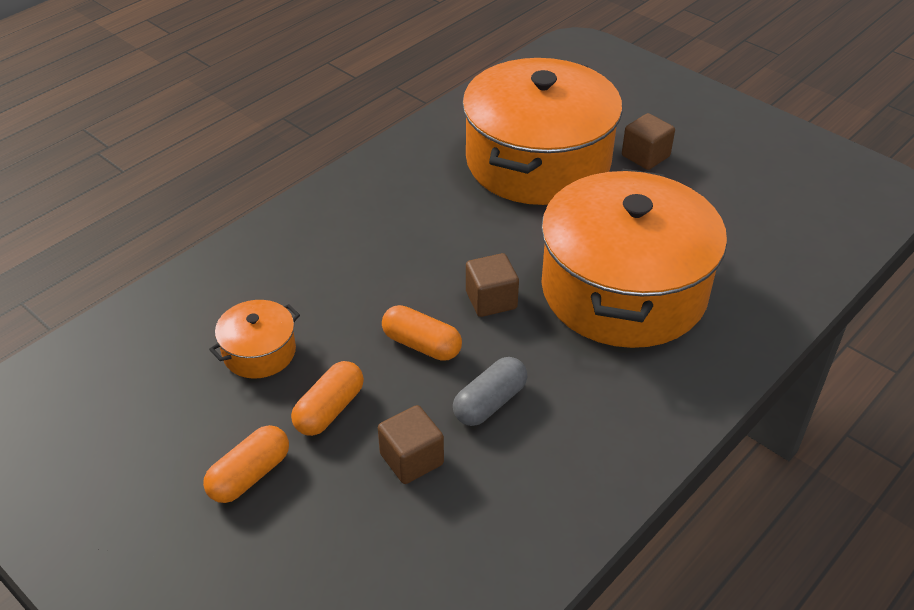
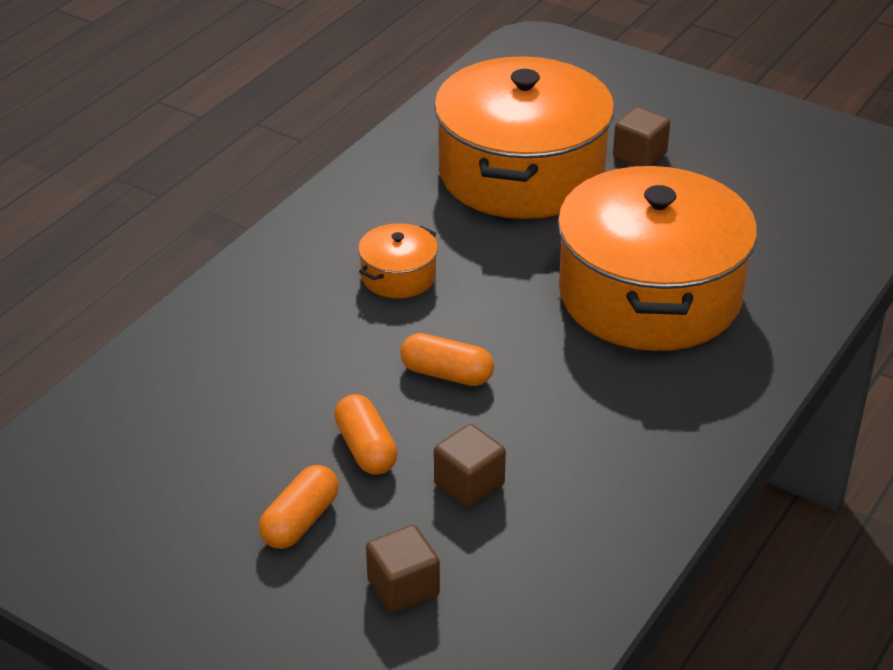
camera: 10 degrees left, 5 degrees down
(259, 352) = (269, 402): orange pot -> orange pot (398, 276)
(329, 409) = (366, 449): orange capsule -> orange capsule turned 45 degrees counterclockwise
(490, 403) = (536, 421): grey capsule -> none
(491, 300) = (509, 321): brown cube -> brown cube (403, 588)

